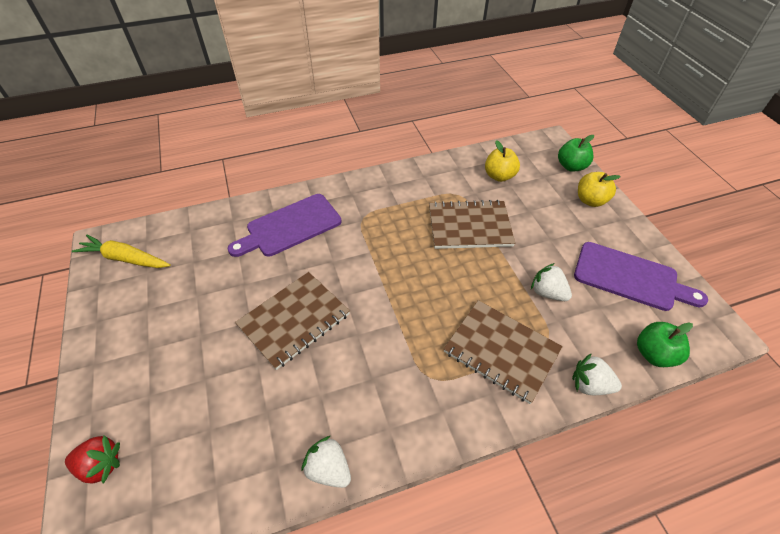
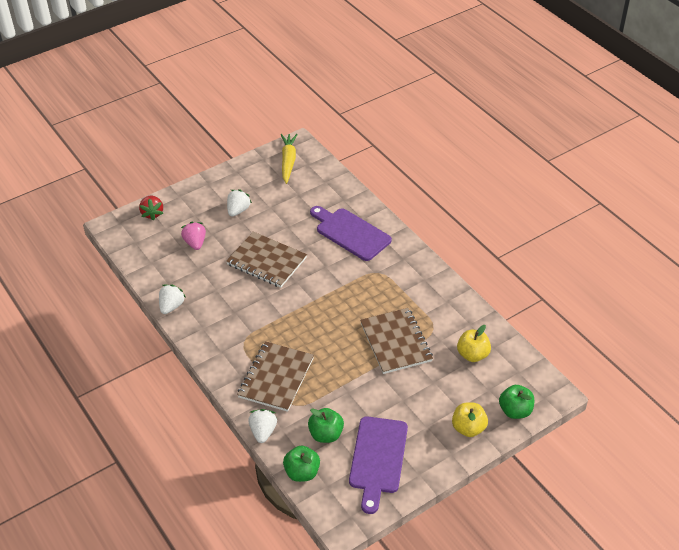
camera: 75 degrees right, 5 degrees down
(210, 407) = (195, 243): none -> pink strawberry
(547, 292) = (340, 401): white strawberry -> white strawberry (238, 210)
(596, 317) = (326, 434): none -> green apple

